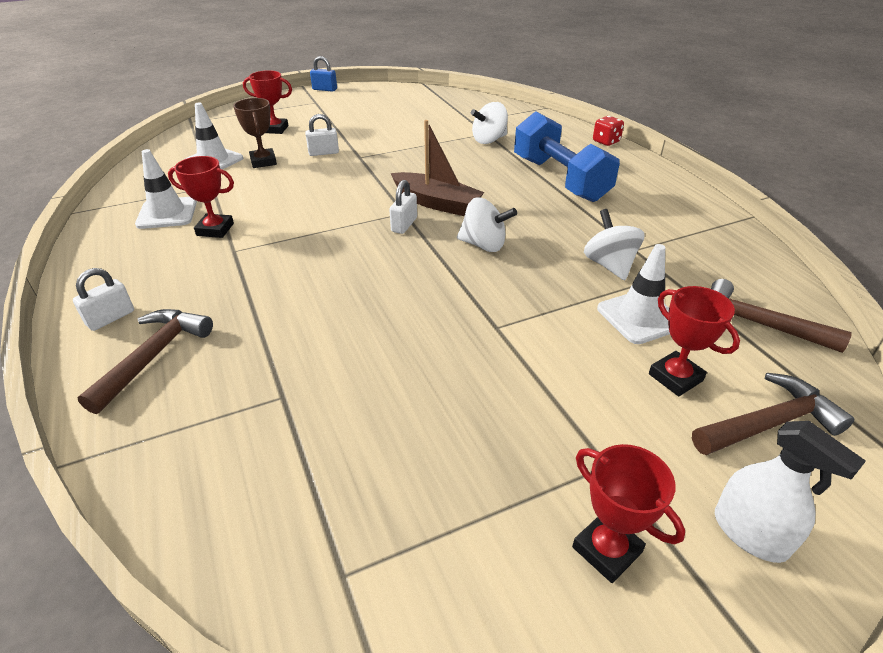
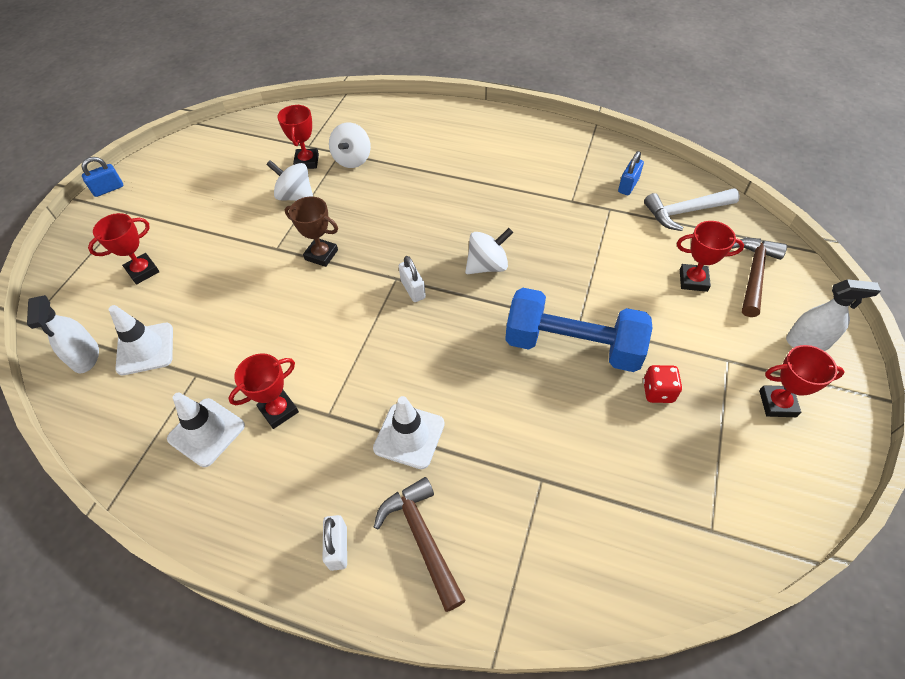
camera: 45 degrees left, 15 degrees up
(185, 147) = (85, 356): none -> white spray bottle
(263, 161) = (198, 314): brown trophy -> brown trophy (321, 255)
(323, 153) = (237, 266): white padlock -> none
(436, 203) = (405, 252): brown boat -> none
(456, 127) = (307, 161): none -> red trophy
(559, 179) = (454, 168): blue dumbbell -> blue dumbbell (572, 345)
(606, 141) = (436, 107): red dice -> red dice (658, 391)
(609, 265) = (574, 225): white spinning top -> white spinning top (295, 196)
(639, 317) = (633, 252): white traffic cone -> white traffic cone (409, 436)
(717, 271) = (628, 185): none -> blue padlock
(757, 324) = (685, 212): brown hammer -> white hammer

